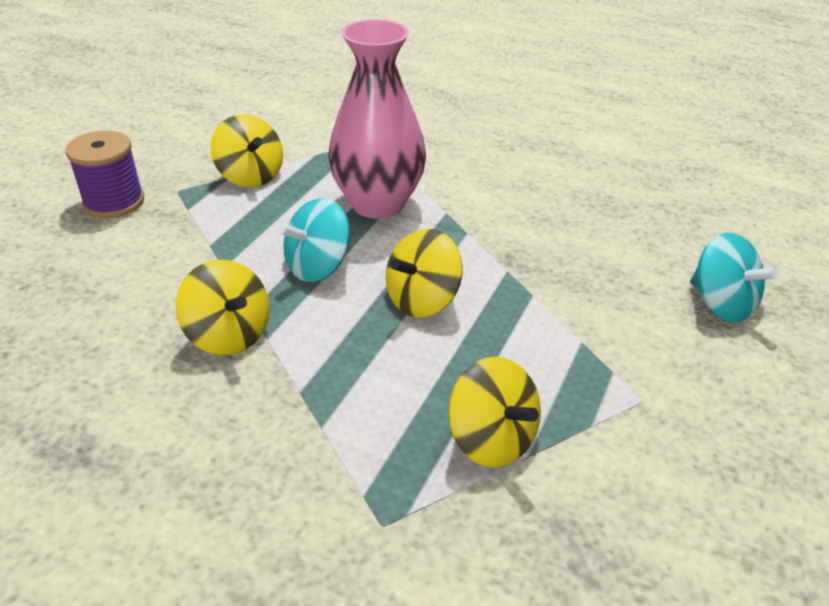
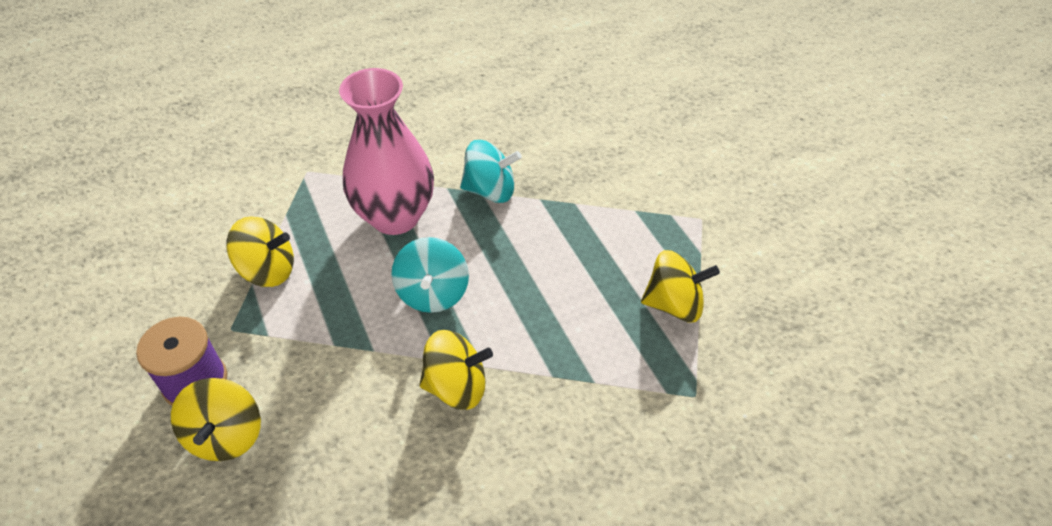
camera: 50 degrees left, 10 degrees up
(422, 300) = (526, 259): yellow spinning top -> yellow spinning top (226, 435)
(721, 304) = (662, 130): turquoise spinning top -> turquoise spinning top (490, 190)

